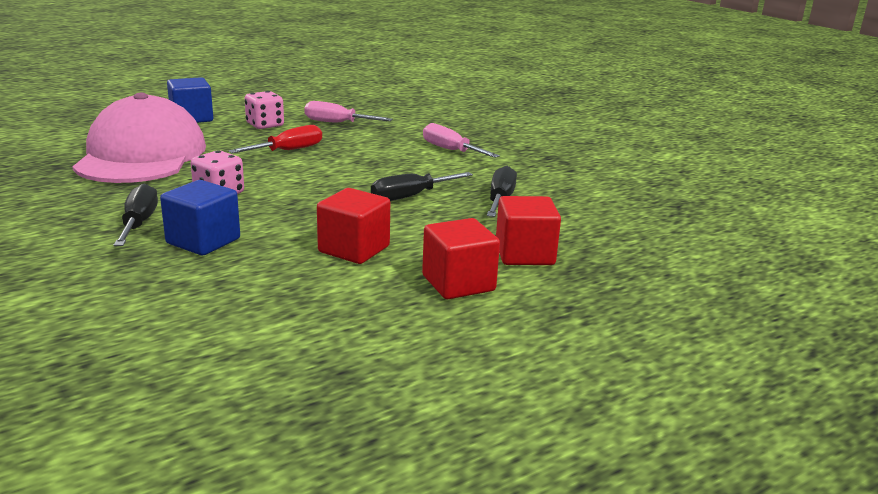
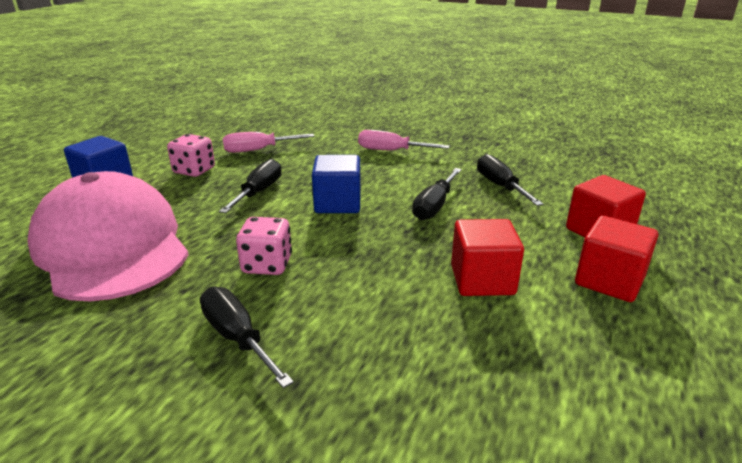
camera: 30 degrees left, 5 degrees up
(203, 241) = (340, 331): blue cube -> blue cube (338, 203)
(288, 151) = (259, 192): red screwdriver -> black screwdriver

